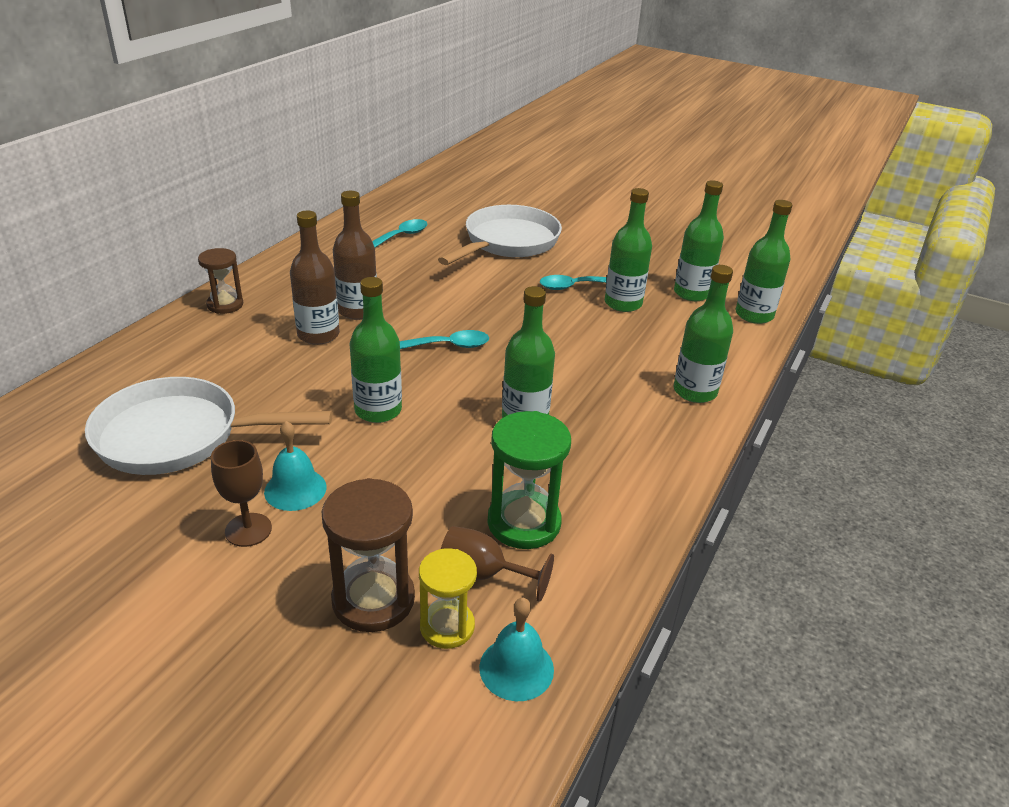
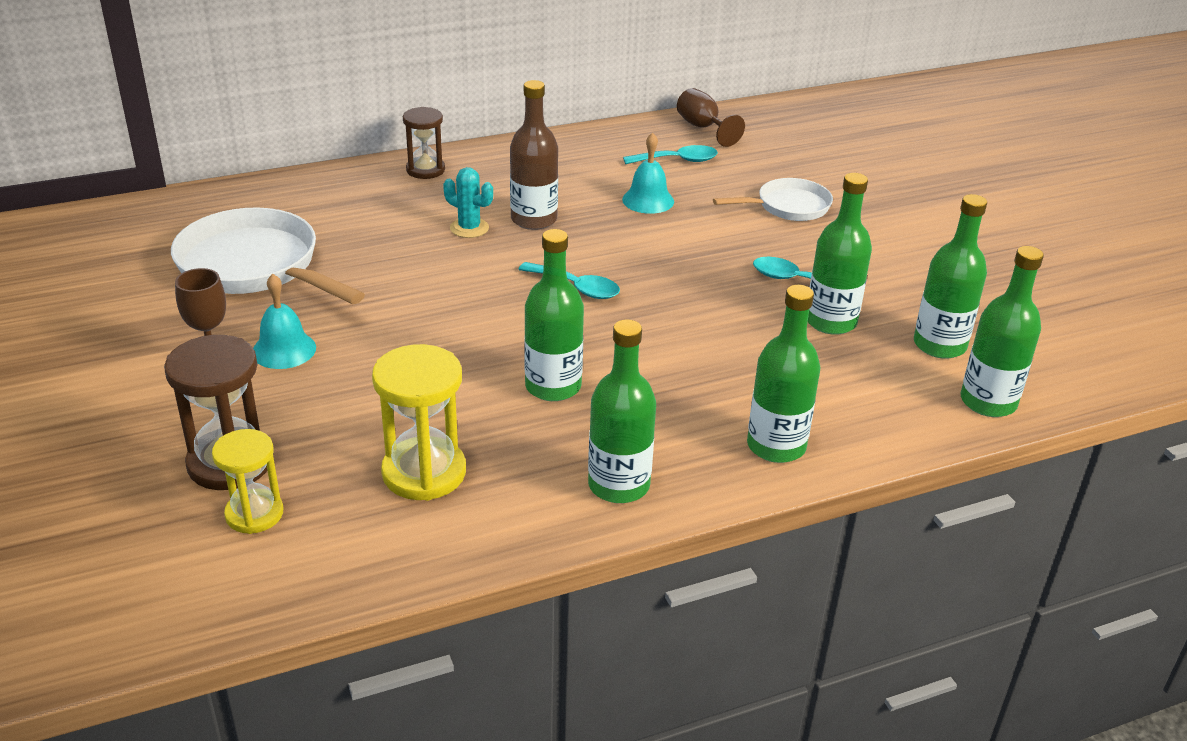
camera: 40 degrees right, 0 degrees up
(318, 335) = (469, 228): brown bottle -> turquoise cactus
(378, 410) = (432, 317): green bottle -> green bottle (618, 485)
(483, 574) = (334, 493): brown goblet -> brown goblet (703, 128)
(507, 242) = (788, 207): white pan -> white pan, size x0.58
(516, 668) = (262, 575): turquoise bell -> turquoise bell (648, 200)
(524, 523) = (424, 472): green hourglass -> yellow hourglass

